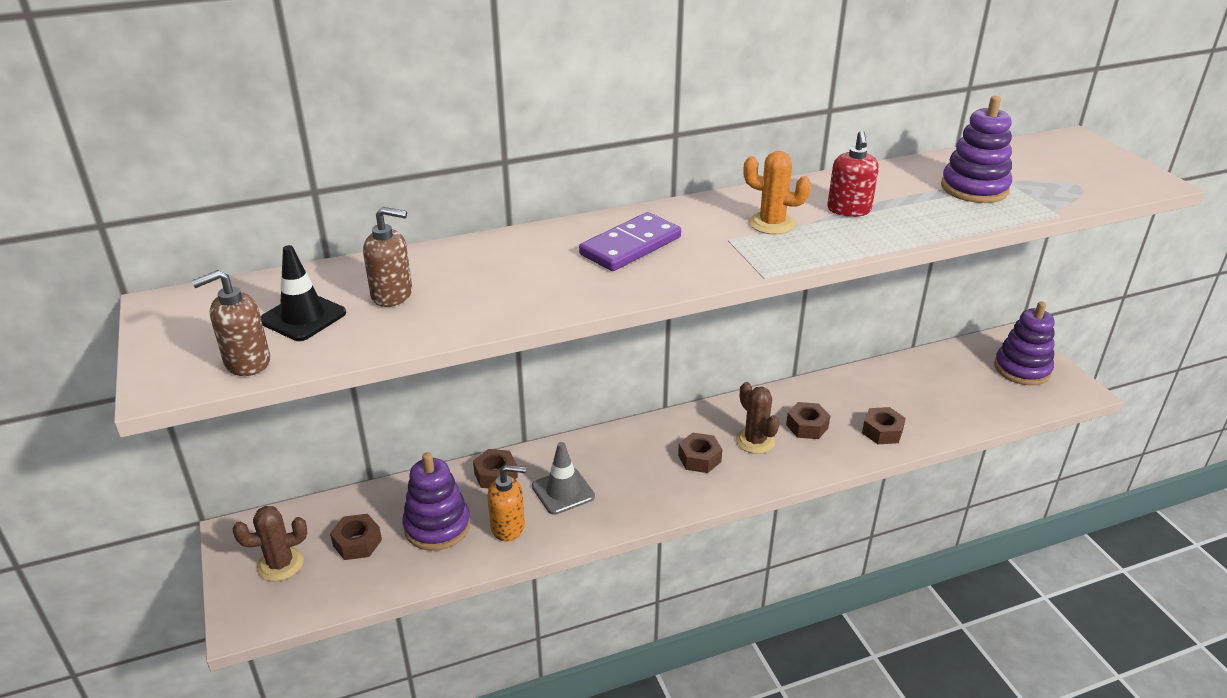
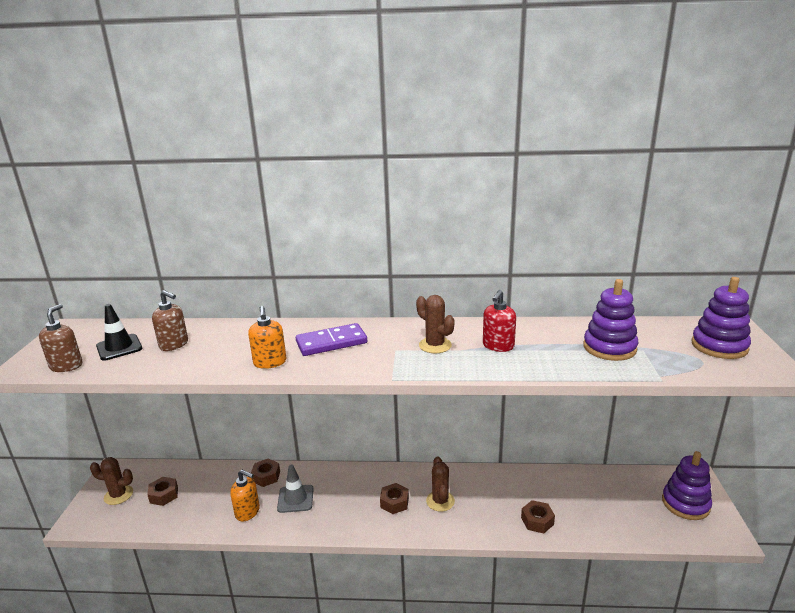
camera: 25 degrees right, 10 degrees down
(247, 362) = (66, 366): brown soap dispenser -> brown soap dispenser turned 105 degrees clockwise
(437, 526) = (211, 499): purple stacking toy -> purple stacking toy (719, 346)
(574, 290) = (270, 362): none -> orange soap dispenser
(771, 224) = (435, 345): orange cactus -> brown cactus
(807, 426) = (484, 501): brown nut -> none

